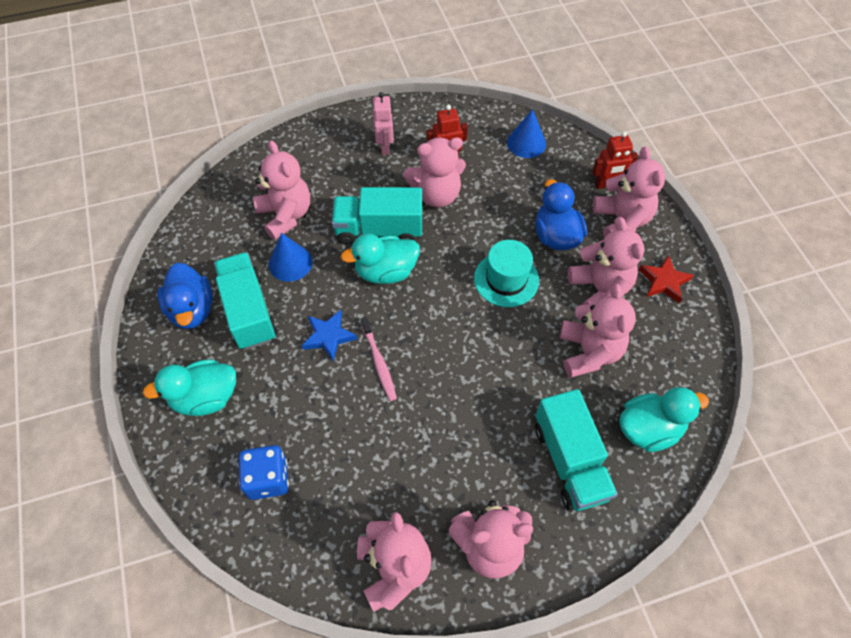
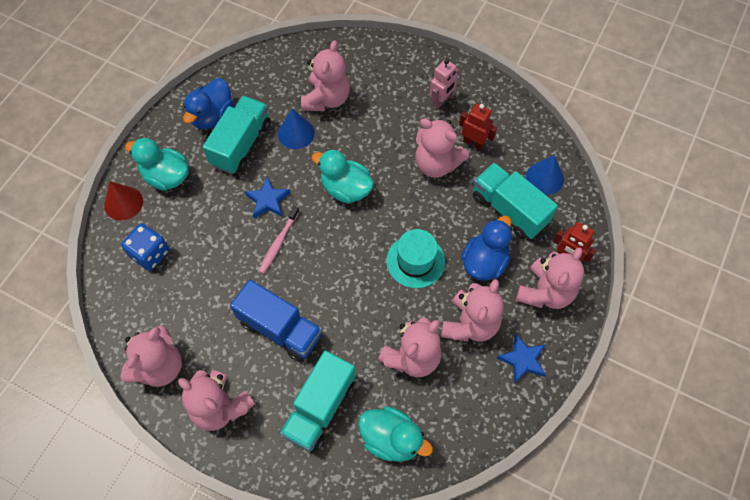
camera: 45 degrees right, 5 degrees up
(187, 458) = (123, 203): none -> red cone
(379, 230) = (372, 157): turquoise truck -> turquoise truck (509, 209)
(463, 430) = (280, 329): none -> blue truck
(664, 281) = (522, 360): red star -> blue star

